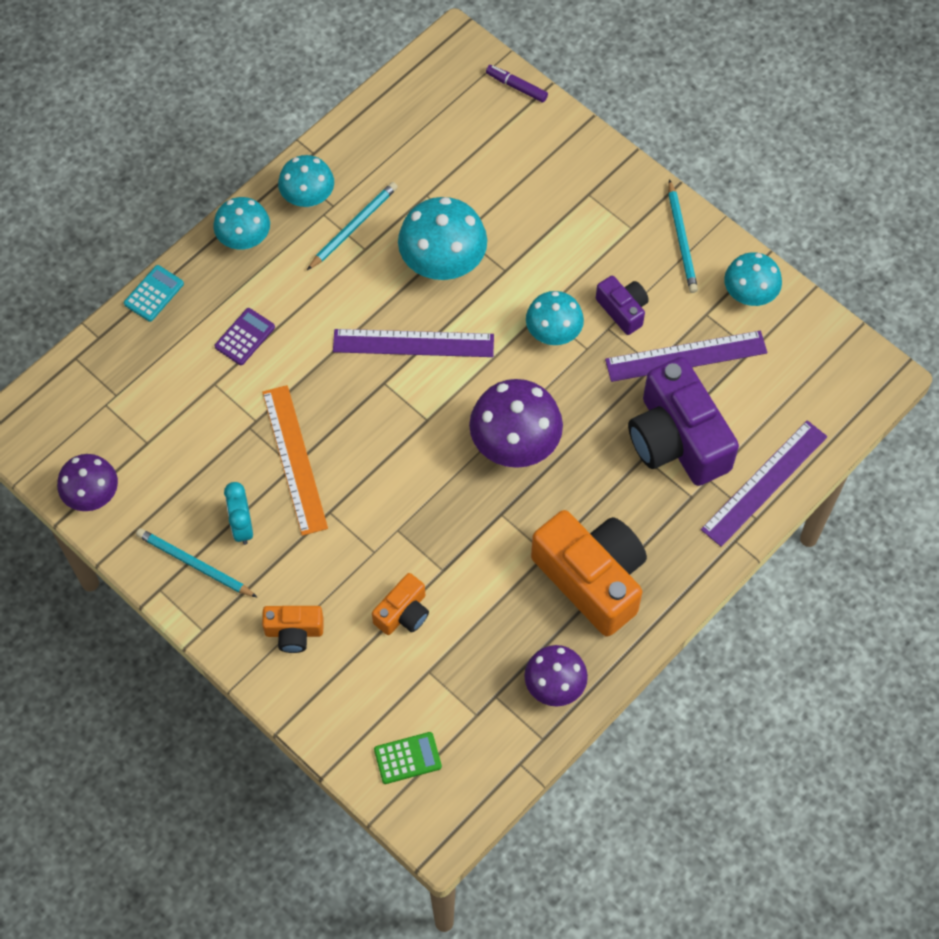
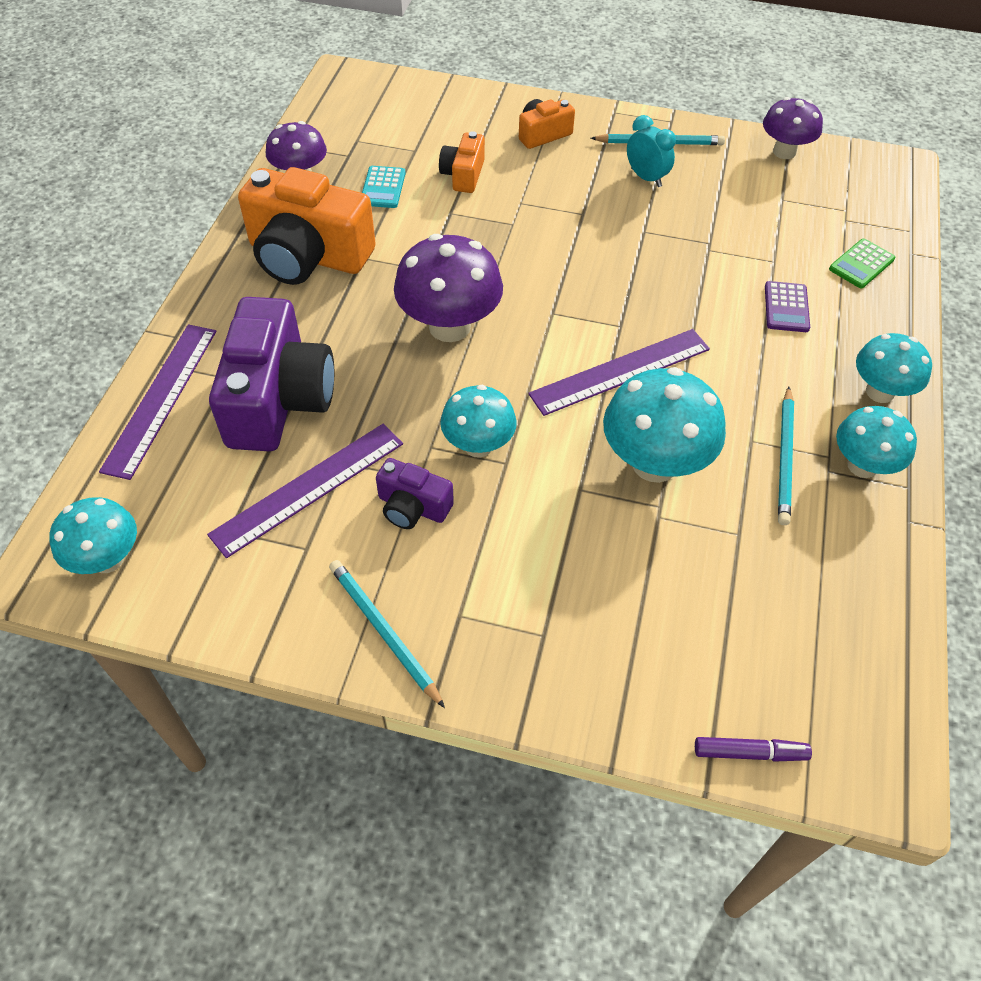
camera: 150 degrees right, 10 degrees down
(154, 294) = (907, 306): turquoise calculator -> turquoise calculator (383, 188)
(295, 459) = (647, 236): orange ruler -> none
(407, 758) = (395, 101): green calculator -> green calculator (861, 264)
(677, 439) = (278, 399): purple camera -> purple camera turned 60 degrees clockwise
(749, 295) = (259, 598): turquoise mushroom -> turquoise mushroom (107, 559)

